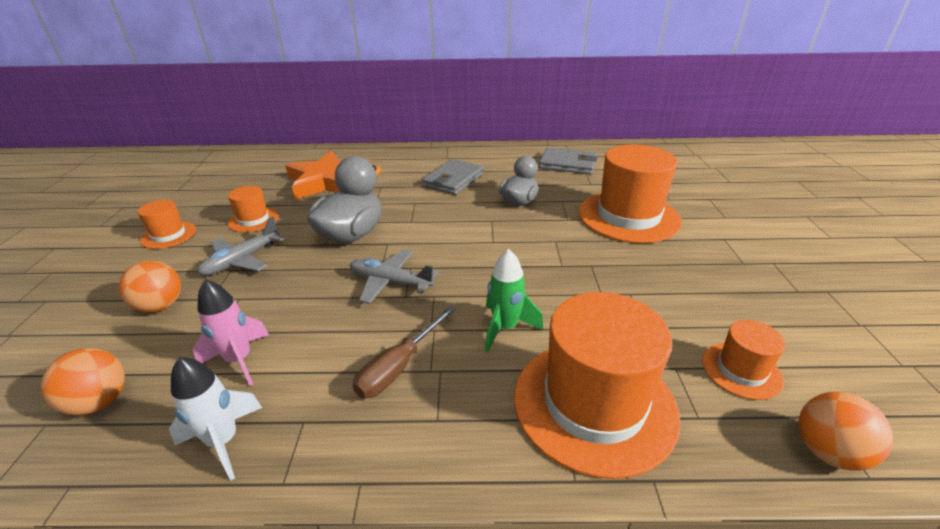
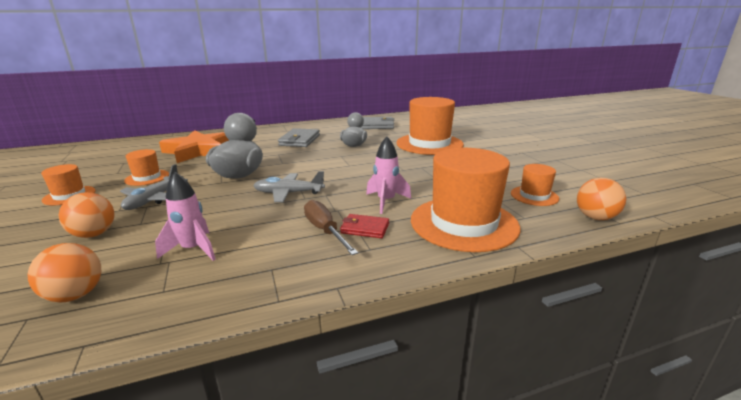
camera: 20 degrees left, 10 degrees down
(224, 441) = (213, 291): white rocket -> none
(399, 367) = (325, 230): brown screwdriver -> brown screwdriver turned 135 degrees clockwise
(450, 376) = (365, 228): none -> red wallet
(505, 328) = (386, 201): green rocket -> pink rocket

